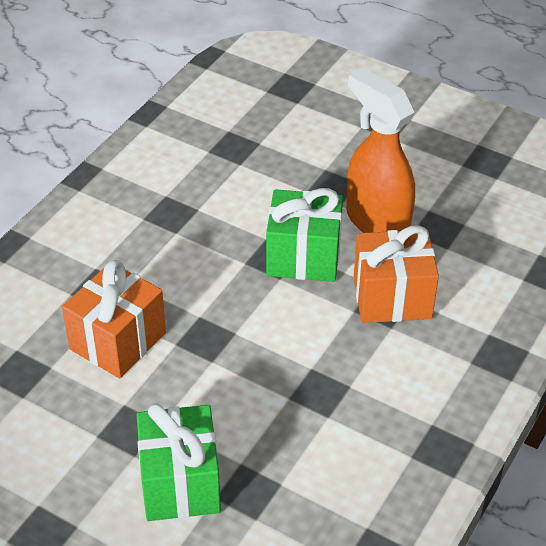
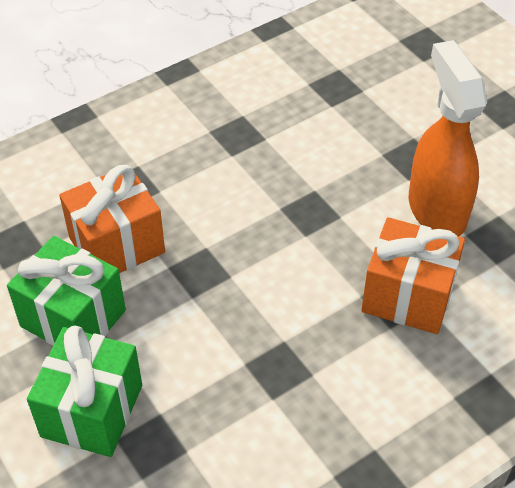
camera: 25 degrees right, 5 degrees up
(303, 257) = (341, 222): green gift -> green gift (73, 318)

